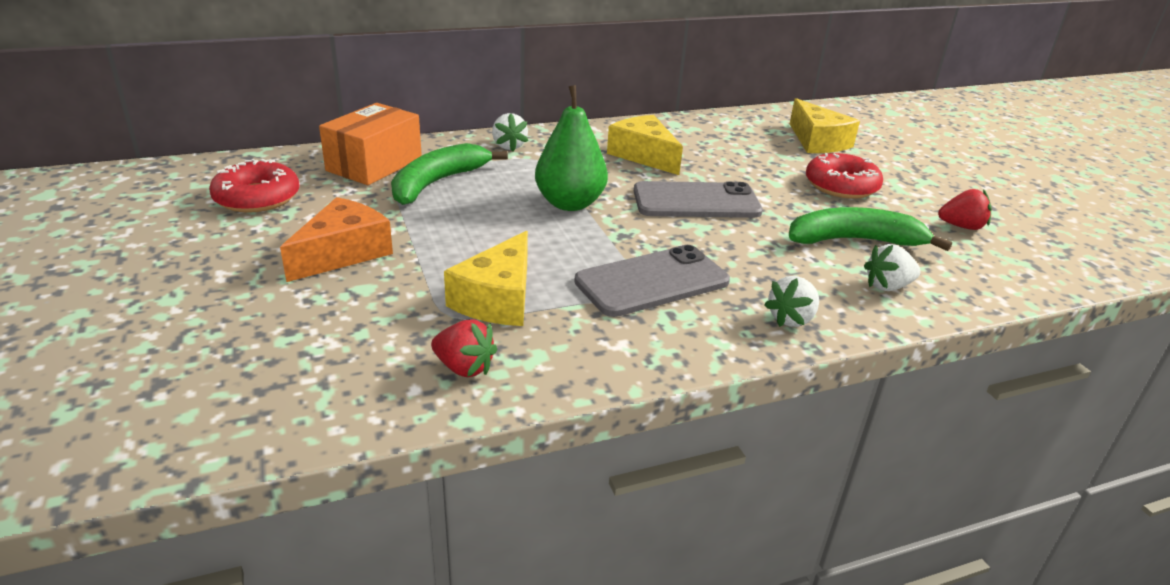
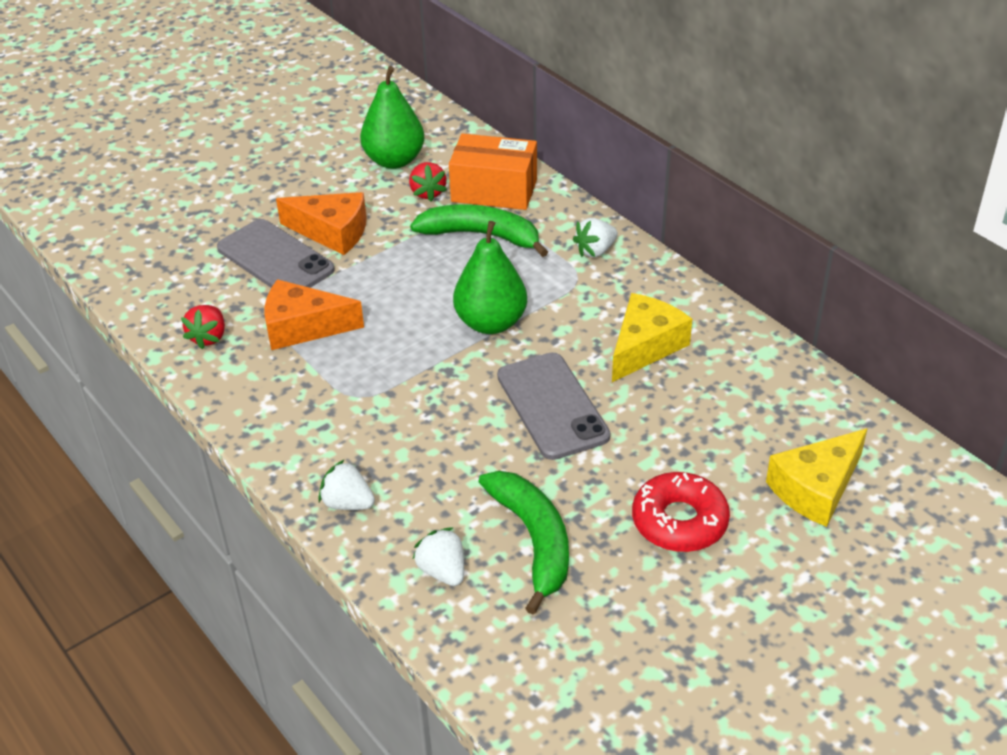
camera: 75 degrees right, 10 degrees up
(257, 198) = (394, 160): red donut -> green pear
(498, 299) = (303, 327): yellow cheese -> orange cheese
(652, 282) = (370, 405): grey phone -> grey phone (275, 259)
(961, 226) = (632, 641): red strawberry -> red strawberry (428, 193)

